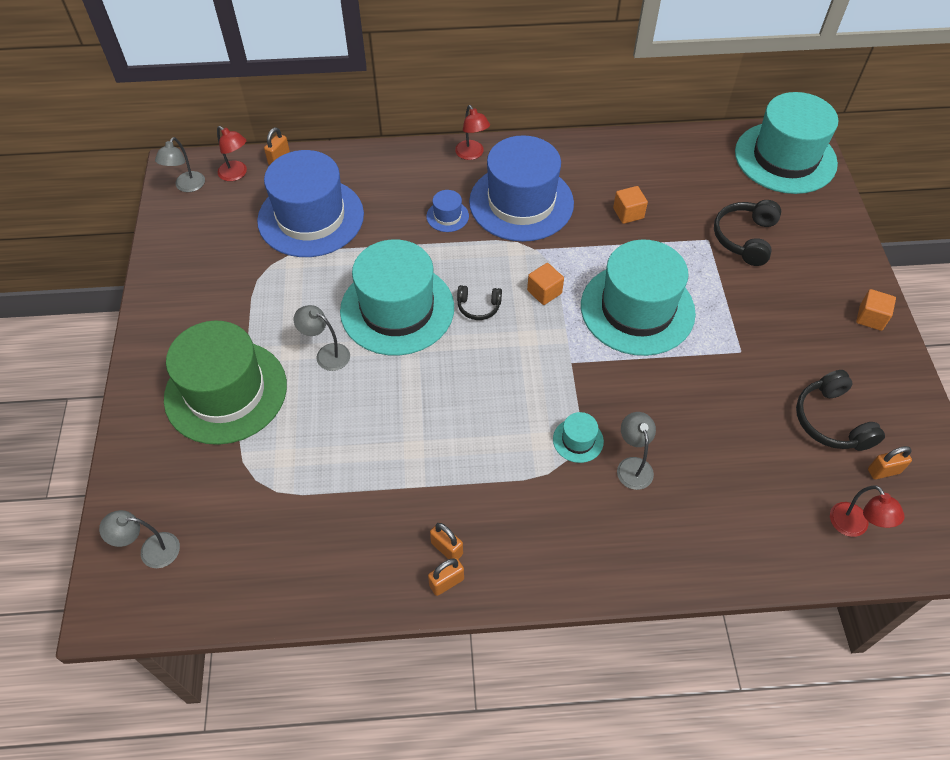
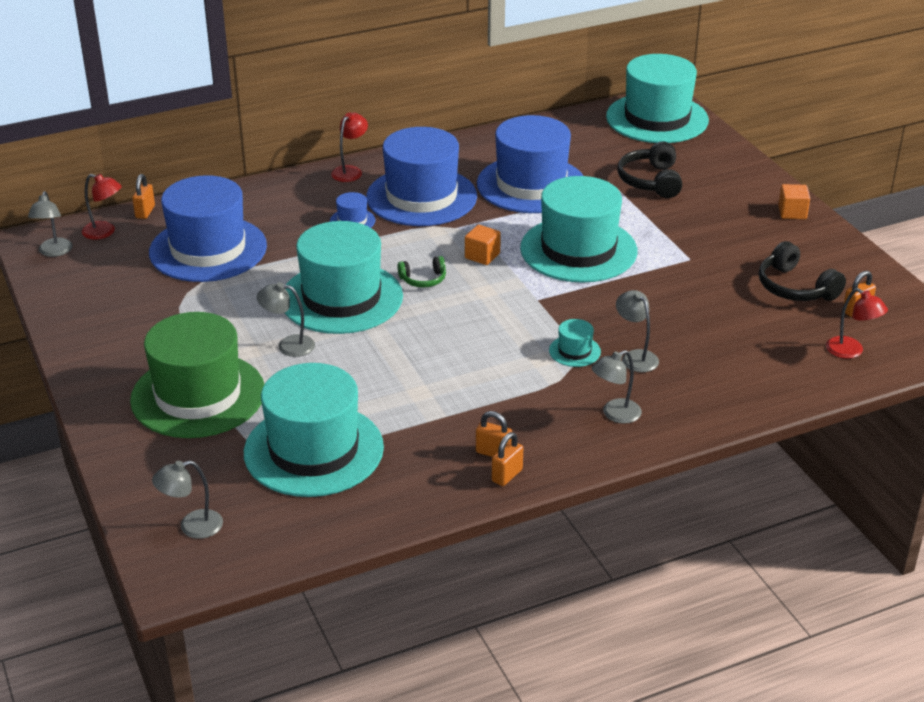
camera: 20 degrees left, 20 degrees down
(292, 491) = (313, 450): none -> turquoise hat
(472, 154) = (350, 171): red lamp -> red lamp turned 105 degrees counterclockwise
(478, 307) = (423, 279): black headphones -> green headphones
(581, 536) = (615, 414): none -> grey lamp
(628, 213) = (531, 185): orange cube -> blue hat

